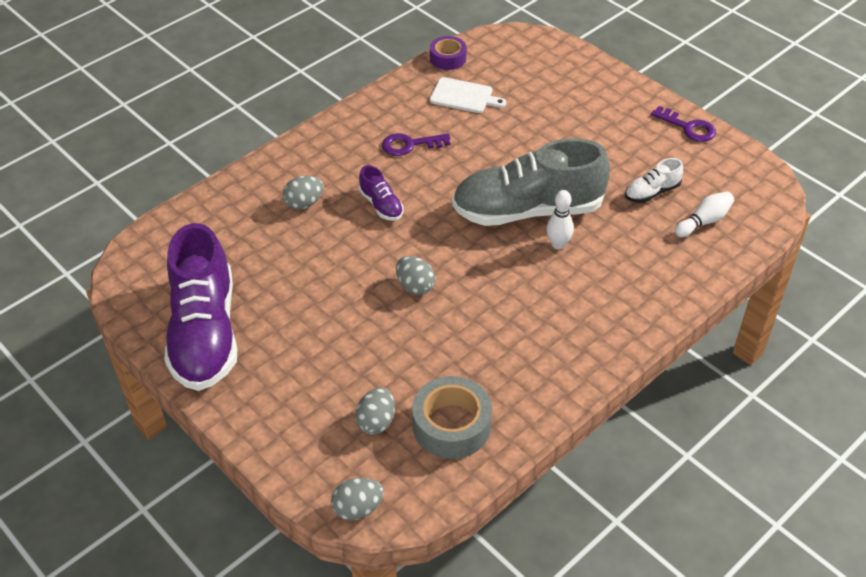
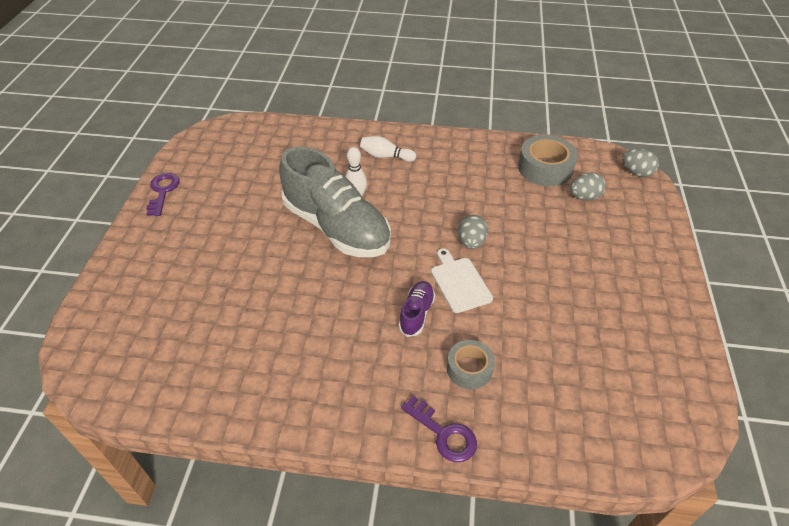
camera: 130 degrees left, 0 degrees up
(205, 333) = (650, 327): purple shoe -> none
(304, 203) = (469, 368): grey egg -> grey tape
(410, 145) = (324, 344): purple key -> purple key (443, 433)
(448, 58) = (158, 404): purple tape -> none
(464, 96) = (219, 349): white cutting board -> white cutting board (459, 282)
(651, 192) = (259, 178): white shoe -> none
(704, 221) = (269, 146): white bowling pin -> white bowling pin (386, 156)

